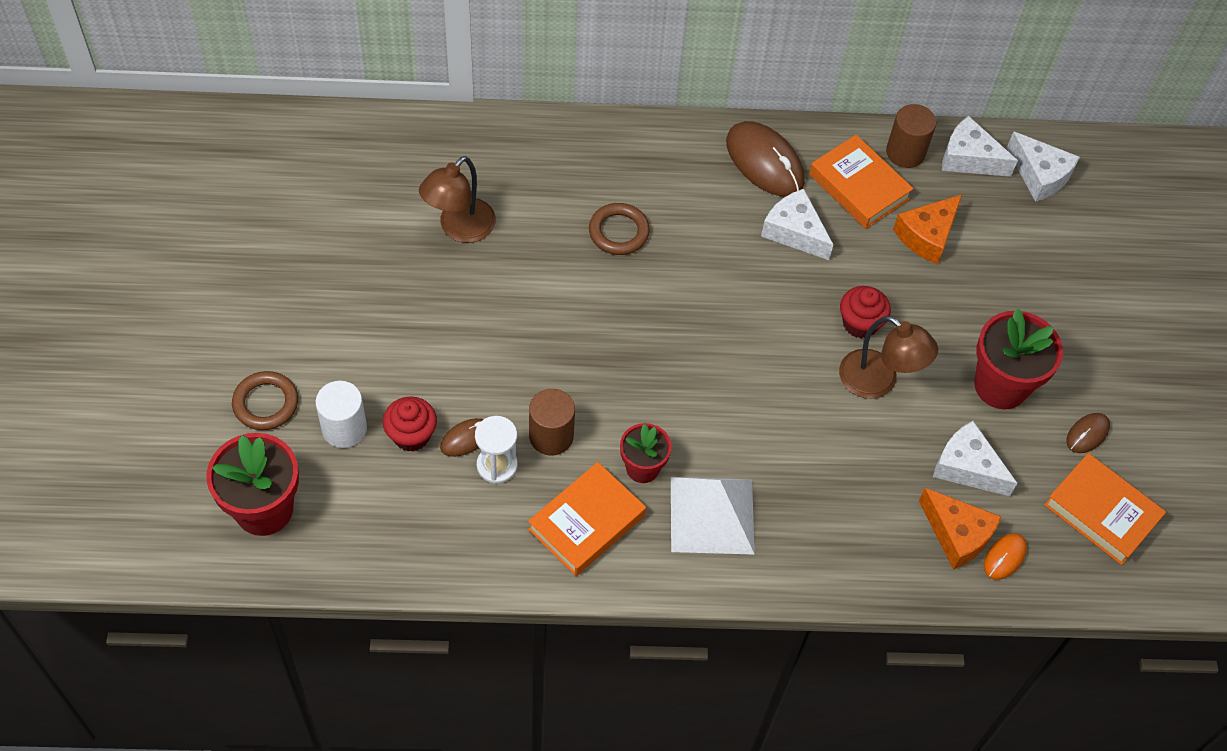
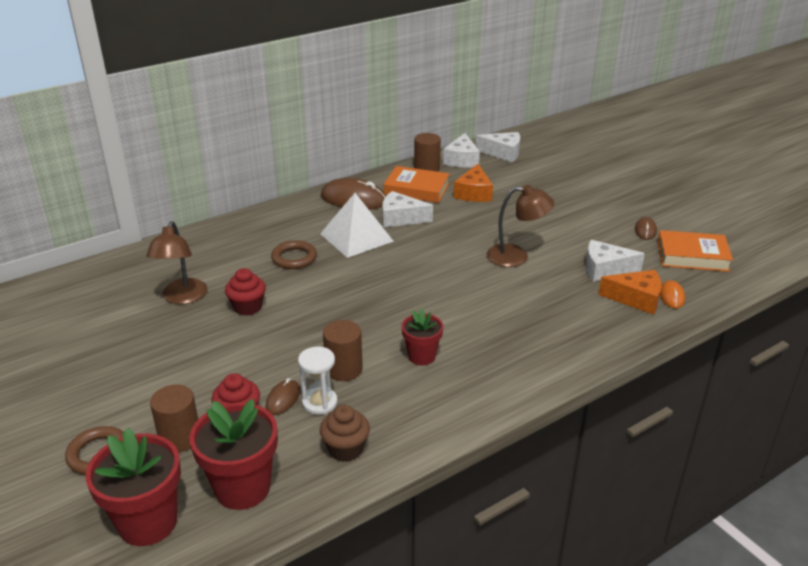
camera: 30 degrees left, 25 degrees down
(344, 428) = (180, 438): white cylinder -> brown cylinder
(480, 538) = (345, 449): none -> brown cupcake
(586, 523) = (413, 402): orange book -> none
(712, 515) = (490, 358): white pyramid -> white pyramid (356, 237)
(860, 323) = (478, 238): red cupcake -> red cupcake (247, 307)
(969, 158) = (461, 160): white cheese -> white cheese turned 75 degrees counterclockwise
(1000, 386) = (580, 231): red flower pot -> red flower pot (242, 488)

